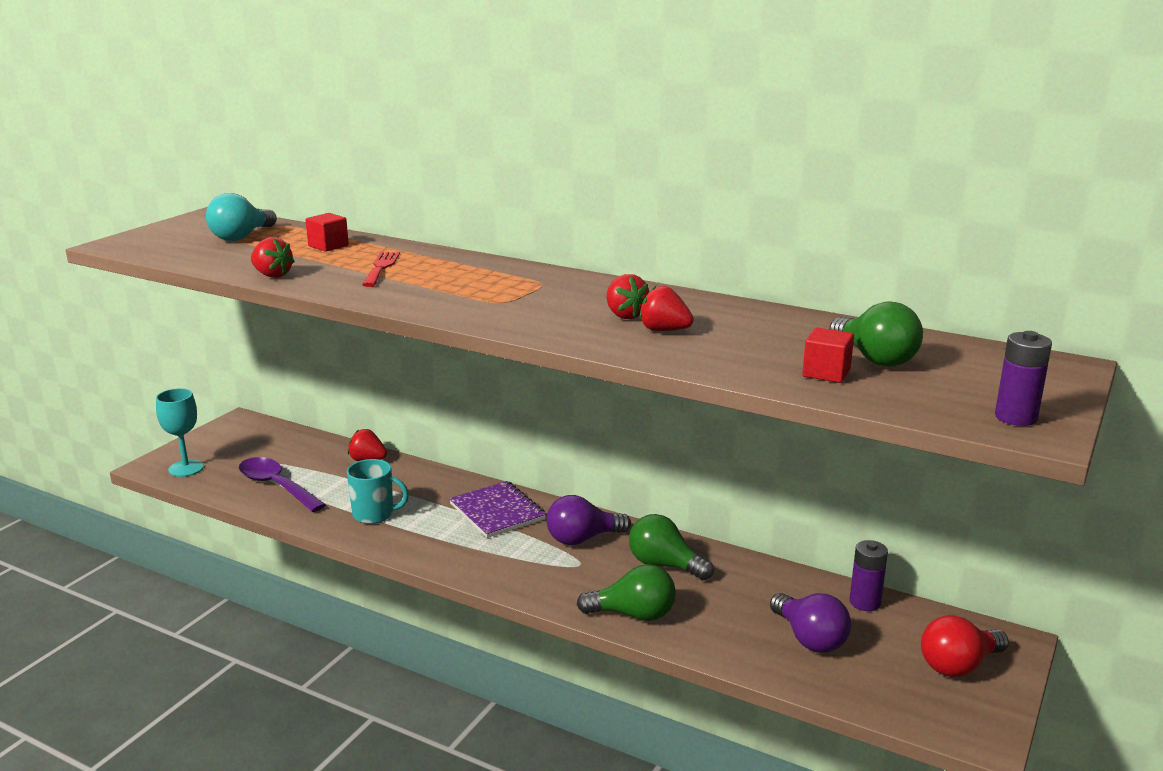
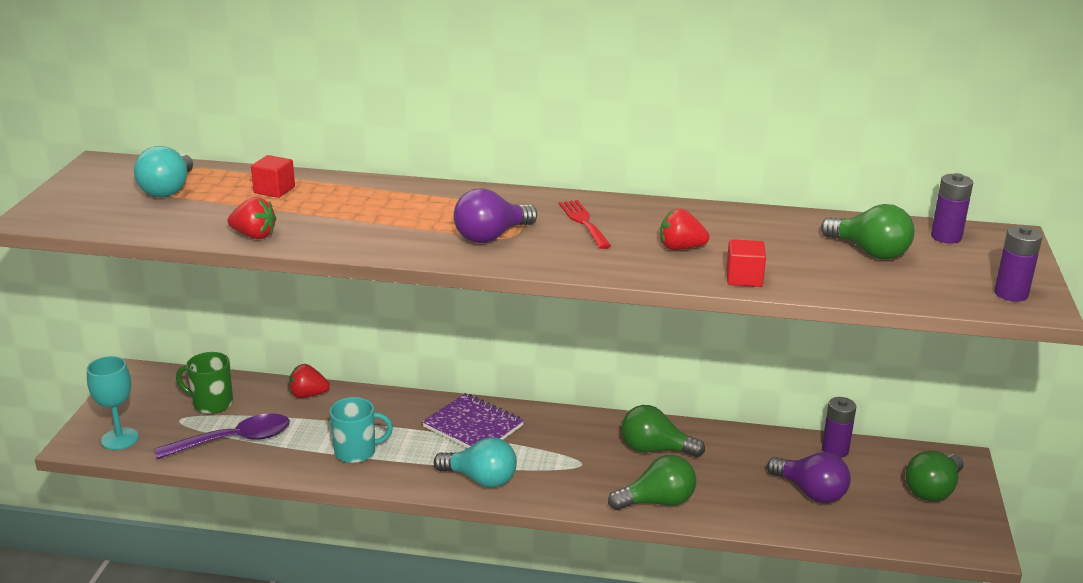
camera: 20 degrees left, 5 degrees up
(277, 486) = (234, 440): purple spoon -> purple spoon turned 135 degrees clockwise
(281, 453) = (212, 403): none -> green mug
(381, 267) = (356, 211): red fork -> red fork (583, 222)
(471, 559) = (480, 479): none -> turquoise light bulb
(582, 539) = (568, 438): purple light bulb -> purple light bulb (491, 236)
(625, 315) = (633, 236): red strawberry -> none
(826, 373) = (845, 273): red cube -> red cube (744, 278)
(958, 665) = (932, 490): red light bulb -> green light bulb
(982, 356) = (946, 237): none -> purple battery

